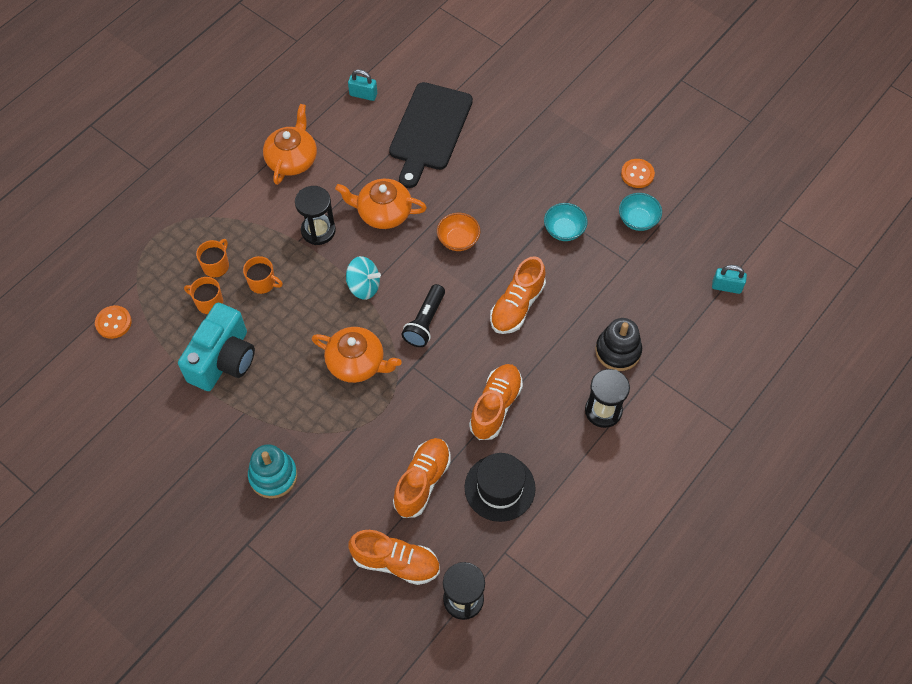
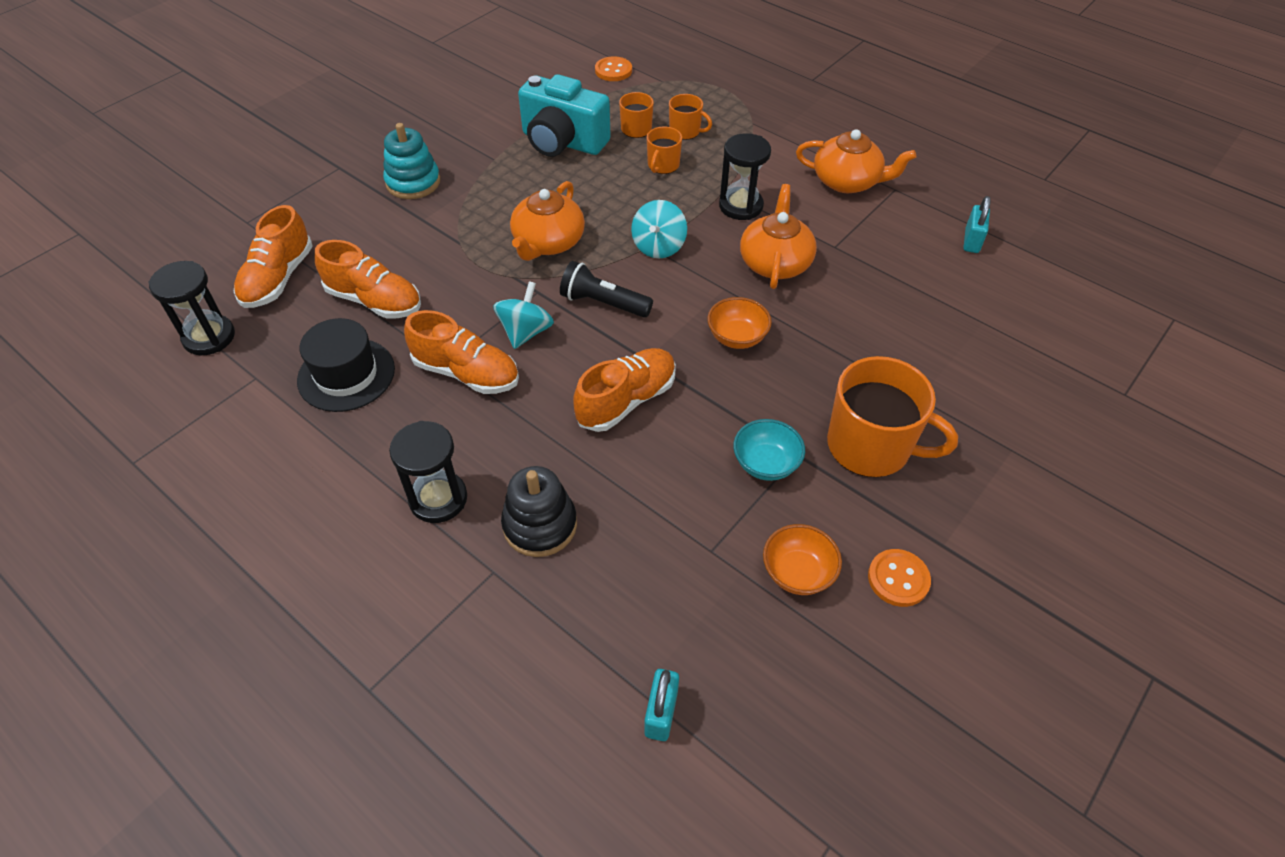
camera: 90 degrees right, 10 degrees down
(429, 130) = (926, 307): black cutting board -> none
(455, 371) = (525, 332): none -> turquoise spinning top
(517, 306) = (626, 400): orange shoe -> orange shoe turned 105 degrees clockwise
(547, 175) = (870, 446): none -> orange mug
(638, 220) = (797, 572): turquoise bowl -> orange bowl

